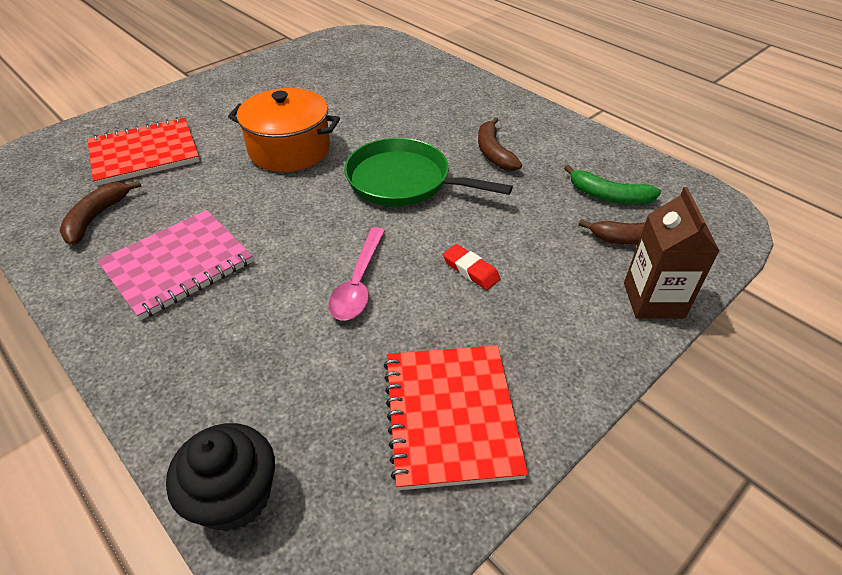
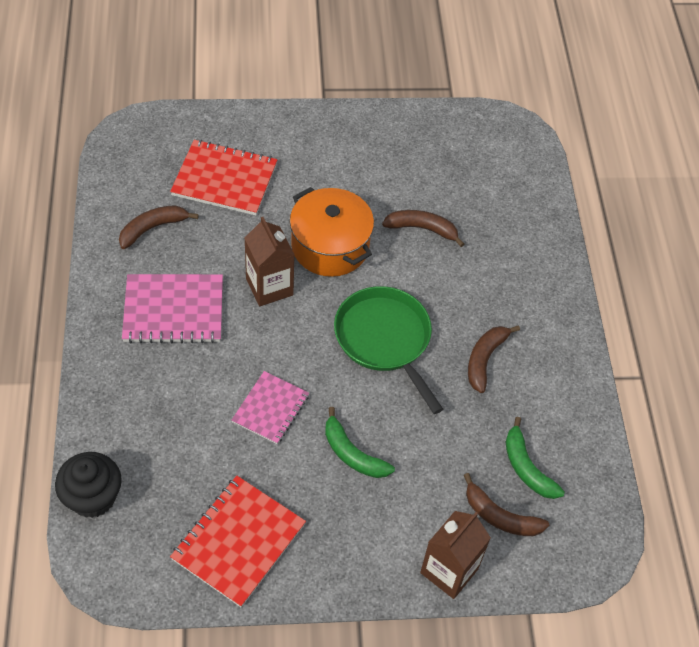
camera: 35 degrees right, 10 degrees up
(262, 200) = (269, 287): none -> brown carton
(354, 107) = (422, 229): none -> brown banana
(358, 283) = (271, 409): pink spoon -> pink notebook
(470, 270) = (352, 454): red eraser -> green banana

